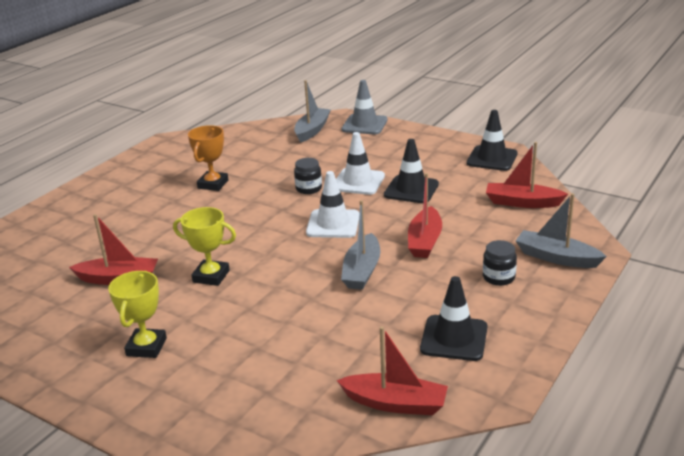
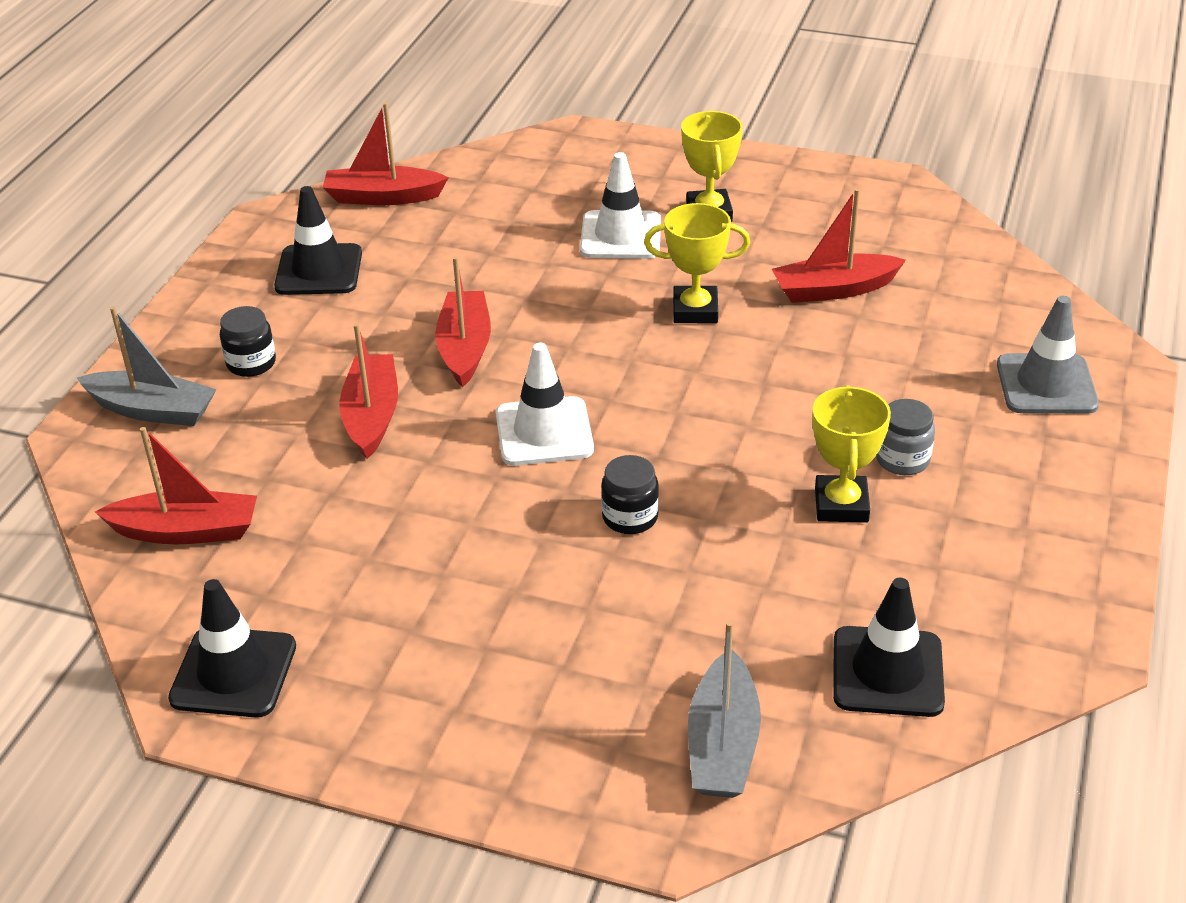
camera: 165 degrees right, 10 degrees up
(170, 196) = (902, 459): none -> grey jar
(213, 184) = (841, 505): orange trophy -> yellow trophy
(358, 182) = (531, 551): white traffic cone -> white traffic cone (621, 236)
(362, 271) = (465, 348): grey boat -> red boat
(364, 125) = (585, 792): grey traffic cone -> grey traffic cone (1046, 385)
(411, 190) = (413, 541): black traffic cone -> black traffic cone (887, 672)

